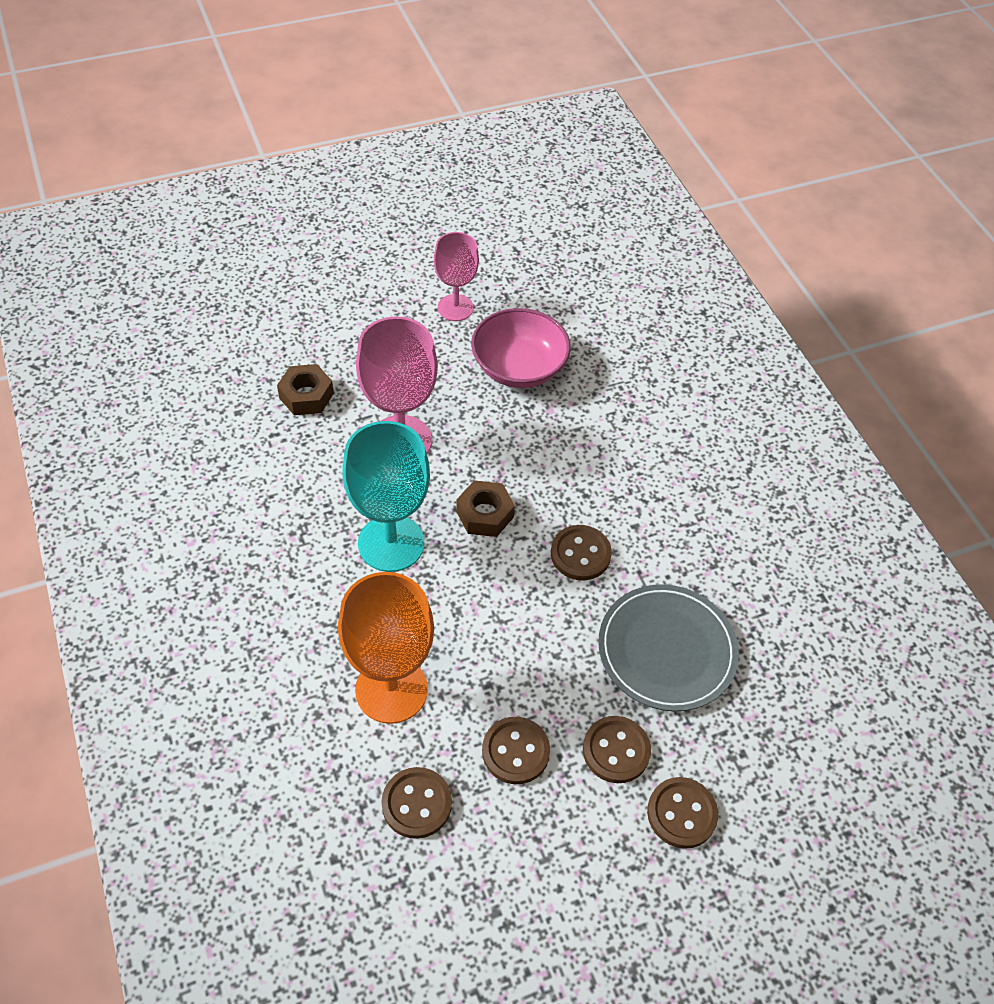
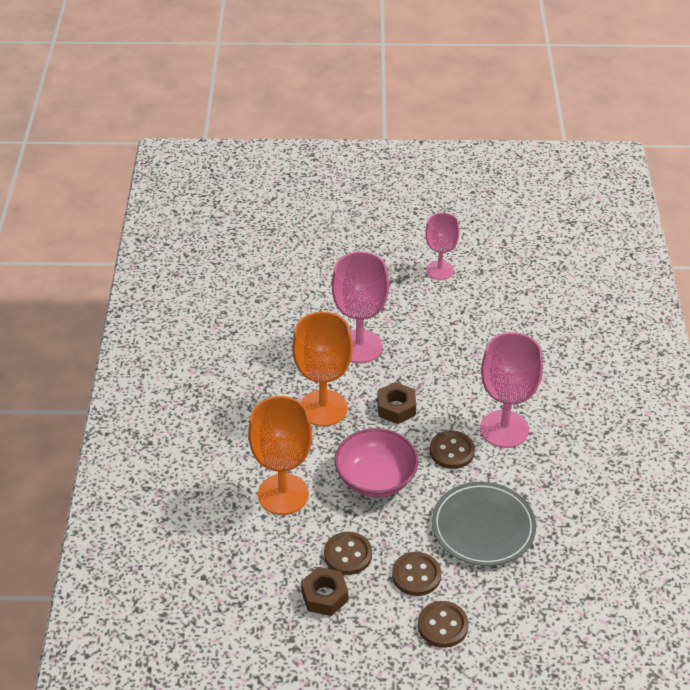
camera: 25 degrees right, 10 degrees down
(306, 396) = (308, 302): brown nut -> brown nut (324, 596)
(391, 543) = (323, 408): turquoise goblet -> orange goblet
(416, 803) = (269, 563): brown button -> none
(519, 367) = (467, 321): pink bowl -> pink bowl (375, 478)
(629, 503) = (504, 429): none -> pink goblet

